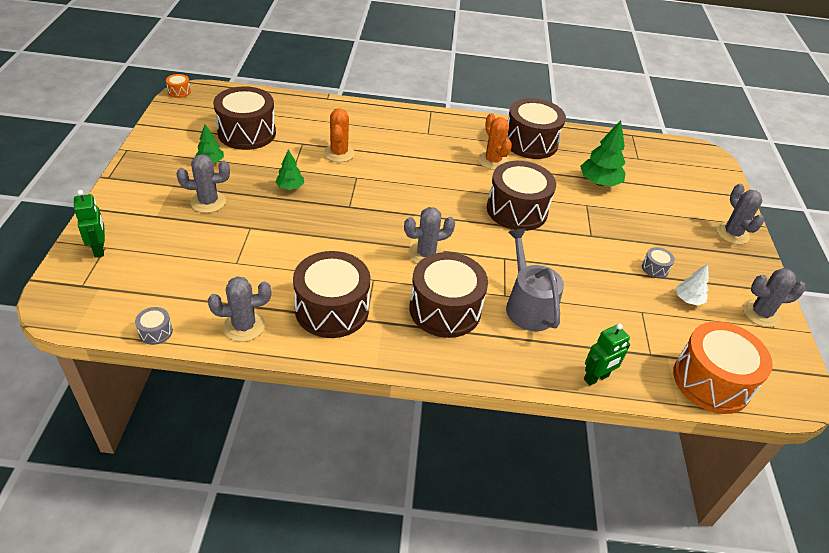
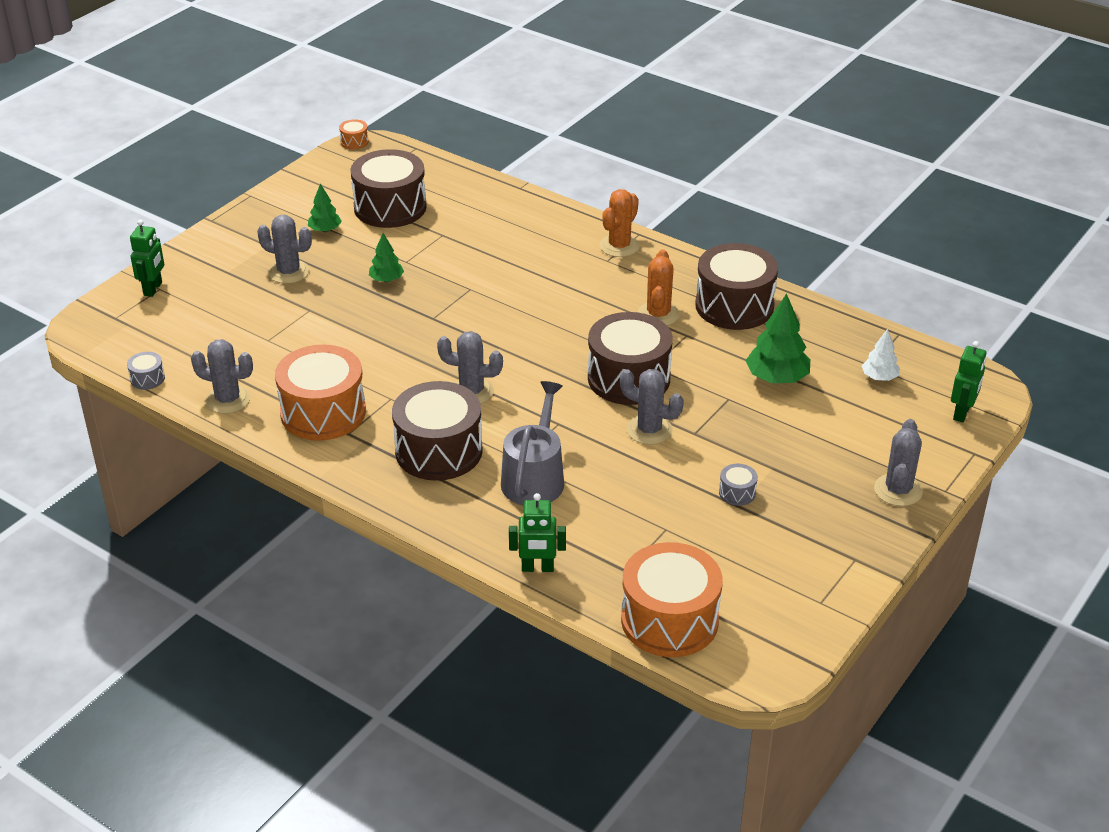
camera: 35 degrees right, 5 degrees down
(332, 309) = (323, 412): brown drum -> orange drum
(339, 153) = (474, 257): orange cactus -> orange cactus (619, 246)
(688, 299) = (741, 537): white tree -> white tree (879, 377)
(711, 173) = (962, 413): none -> green robot
(760, 313) = (821, 583): grey cactus -> grey cactus (649, 430)

